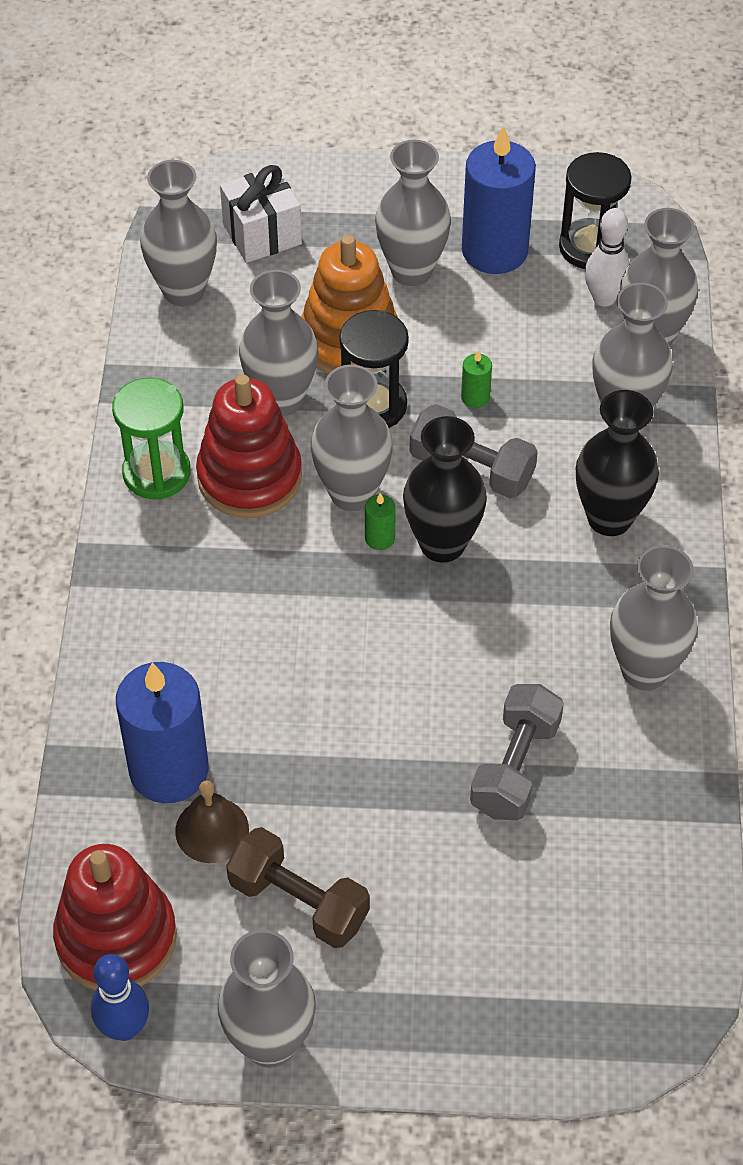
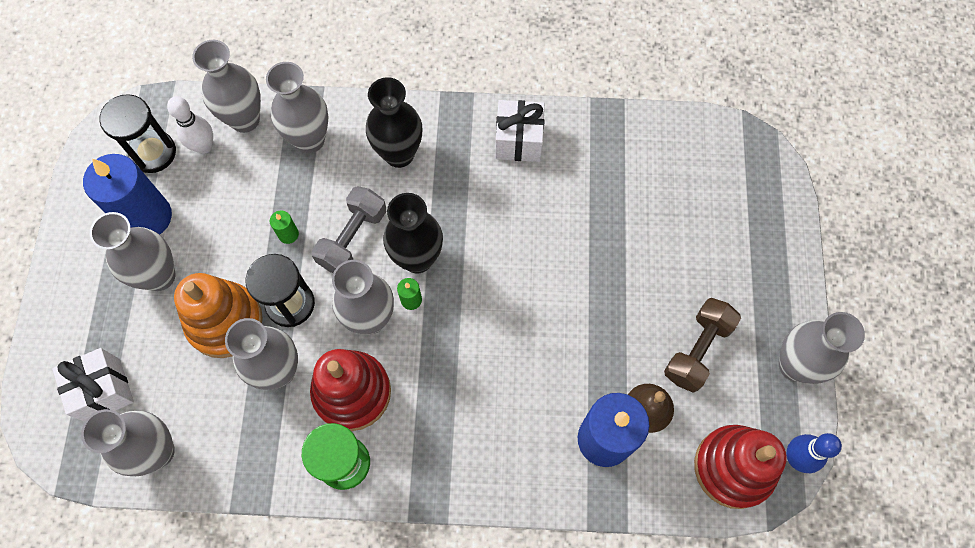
camera: 90 degrees left, 15 degrees up
(515, 767) = (592, 219): grey dumbbell -> none
(644, 670) = (518, 141): grey vase -> white gift

